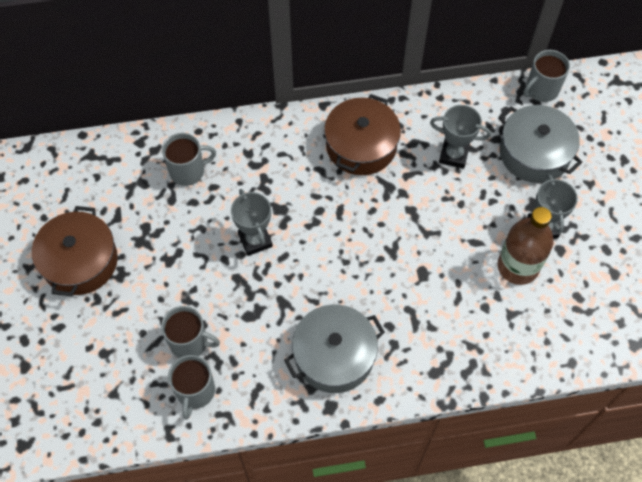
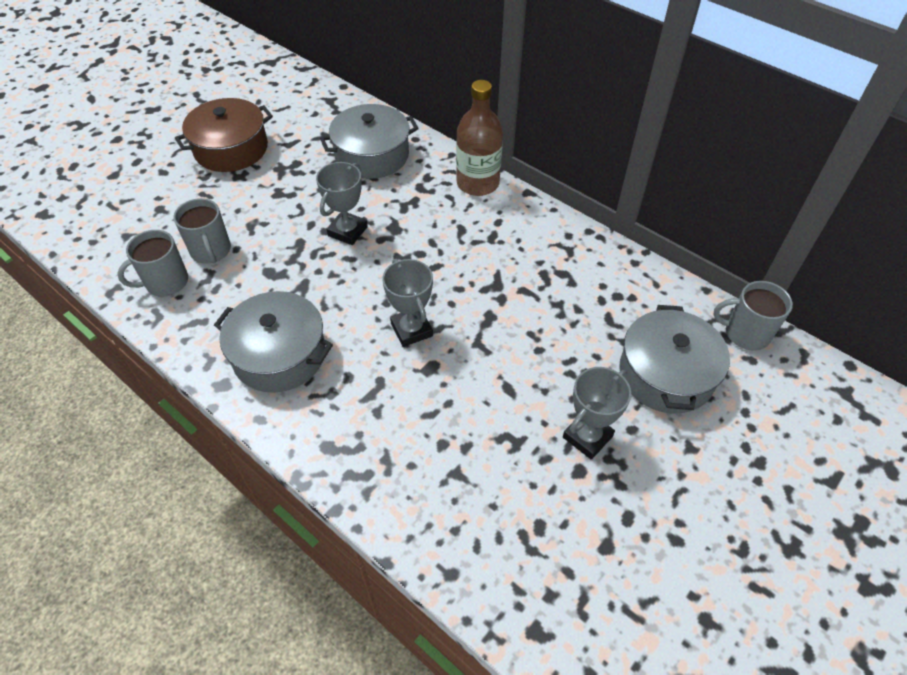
camera: 50 degrees right, 10 degrees down
(188, 171) = (372, 155): grey mug -> grey pot
(361, 146) = (516, 240): brown pot -> none
(453, 155) = (585, 311): grey trophy -> grey trophy (411, 330)
(518, 266) = (518, 443): brown bottle -> brown bottle (478, 183)

